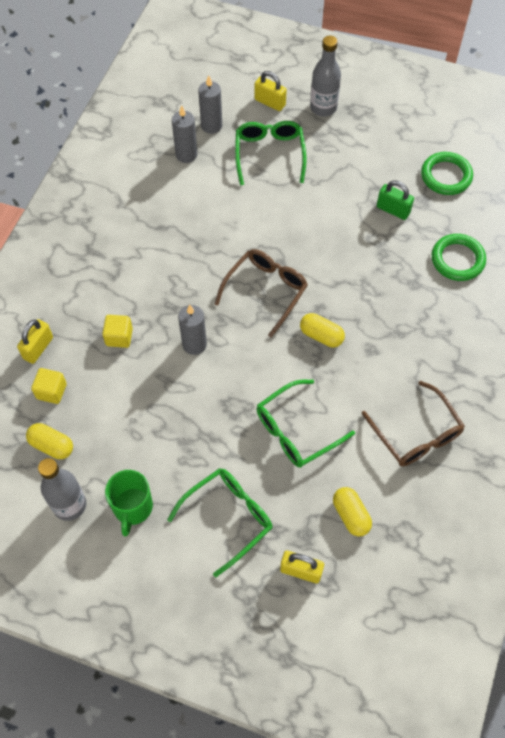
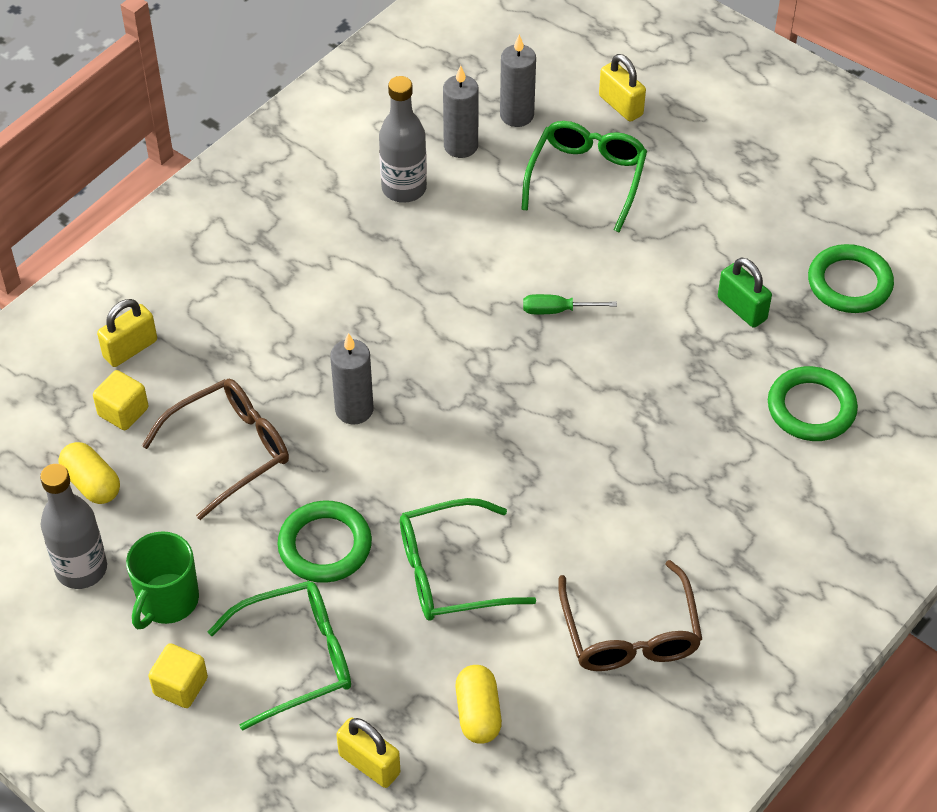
camera: 20 degrees right, 10 degrees down
(119, 337) = (250, 368): yellow cube -> yellow cube (180, 686)
(214, 438) = (325, 545): none -> green ring
(266, 291) = (493, 368): brown glasses -> brown glasses (230, 450)
(288, 243) = (557, 310): none -> green screwdriver
(321, 336) = (548, 453): yellow capsule -> none
(323, 108) = (700, 134): grey bottle -> grey bottle (404, 188)

